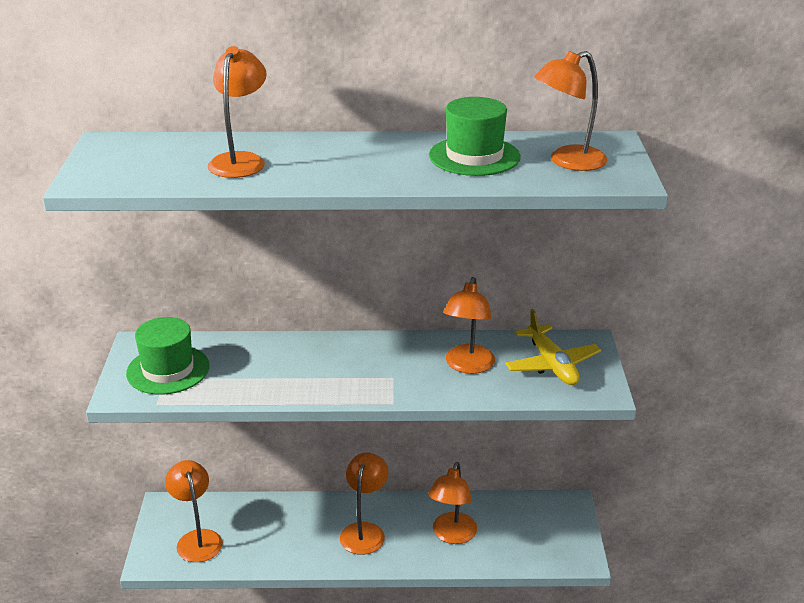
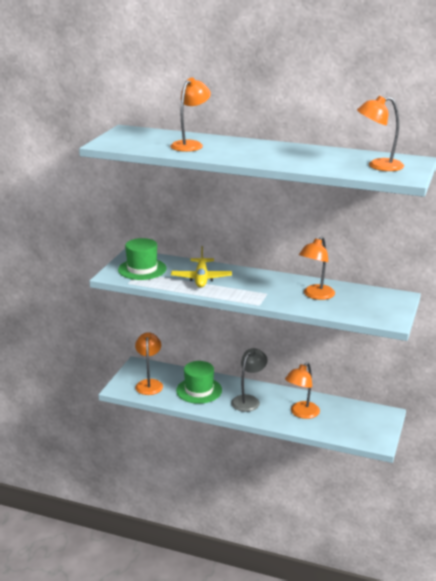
camera: 20 degrees right, 5 degrees down
(364, 531) = (248, 400): orange lamp -> grey lamp
(474, 156) = (324, 157): green hat -> green hat (199, 390)
(552, 364) = (369, 303): yellow plane -> yellow plane (201, 278)

